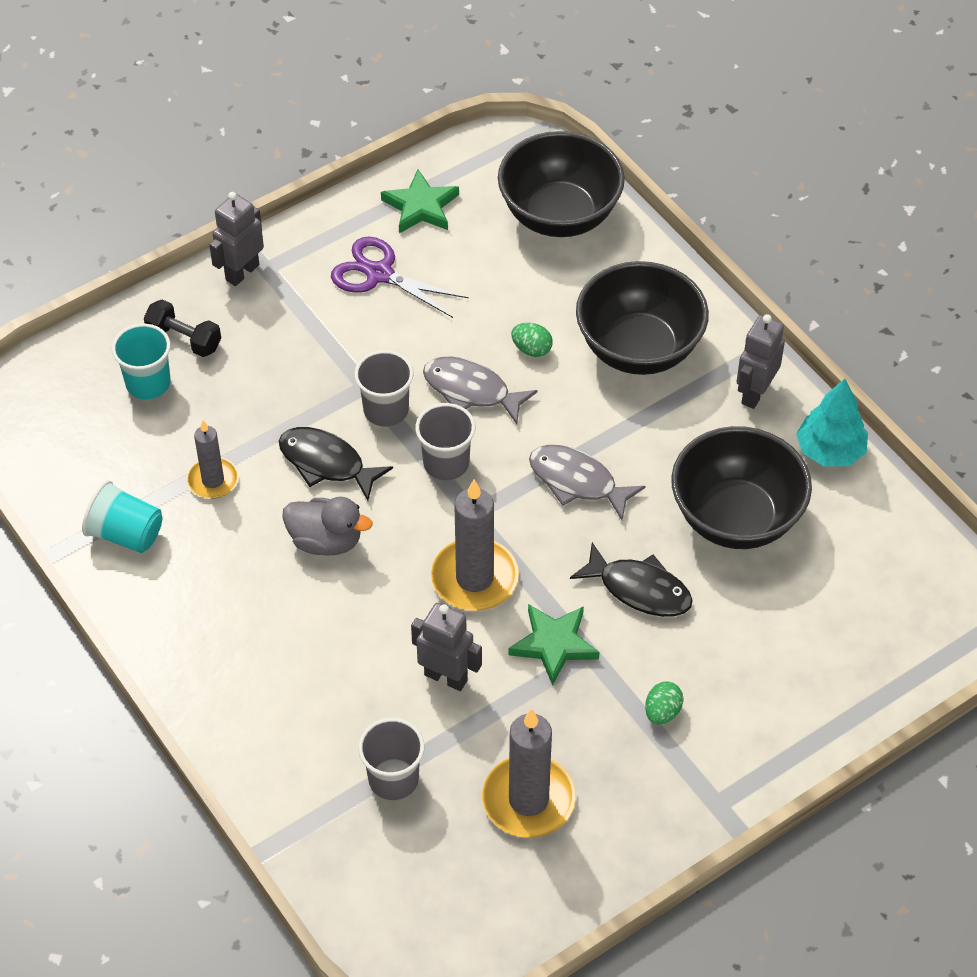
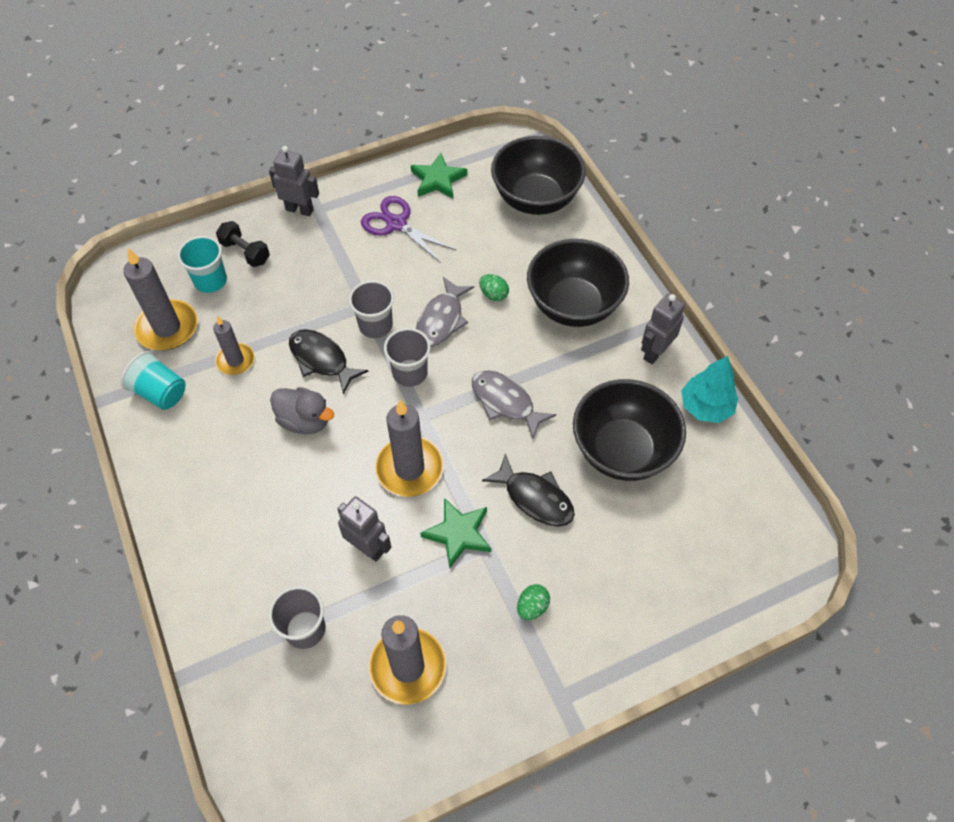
camera: 10 degrees right, 5 degrees up
(109, 452) = (167, 328): none -> grey candle
(242, 272) = (299, 210): grey robot -> grey robot turned 60 degrees clockwise
(471, 391) = (442, 320): grey fish -> grey fish turned 105 degrees counterclockwise

